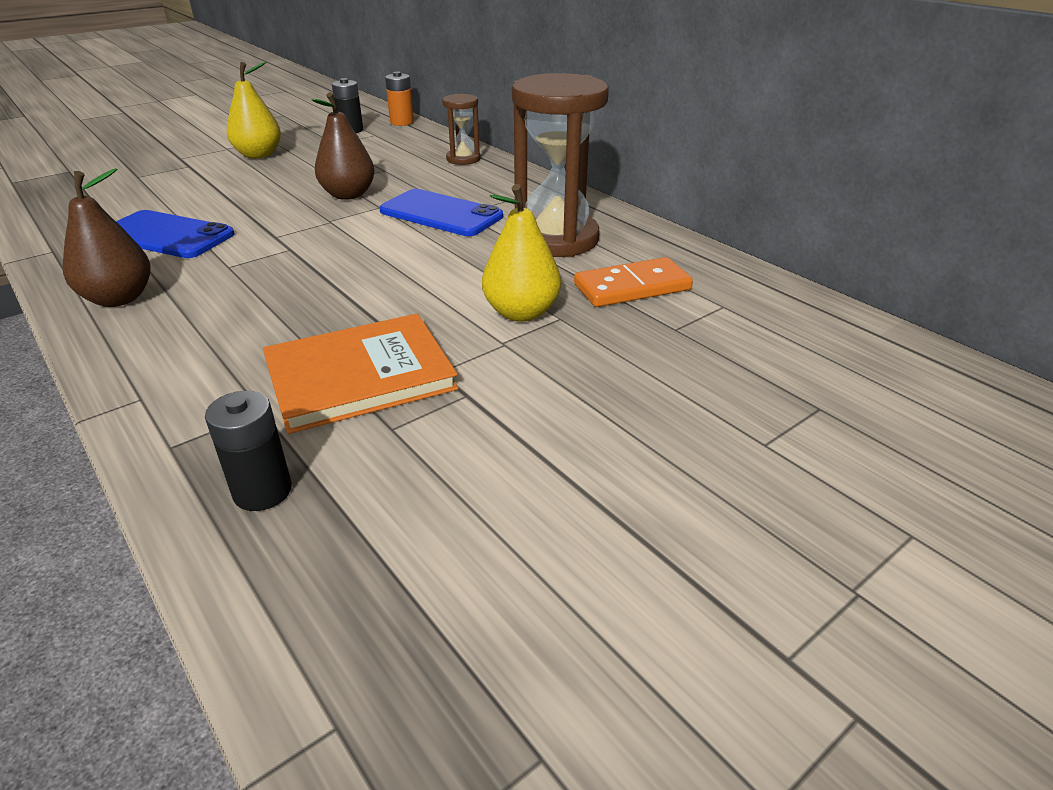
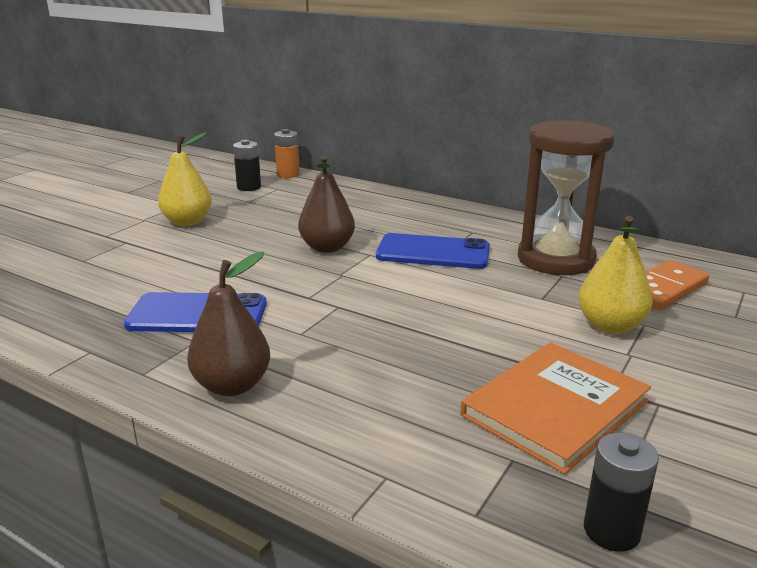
camera: 20 degrees left, 10 degrees down
(463, 159) = (388, 201): brown hourglass -> none

